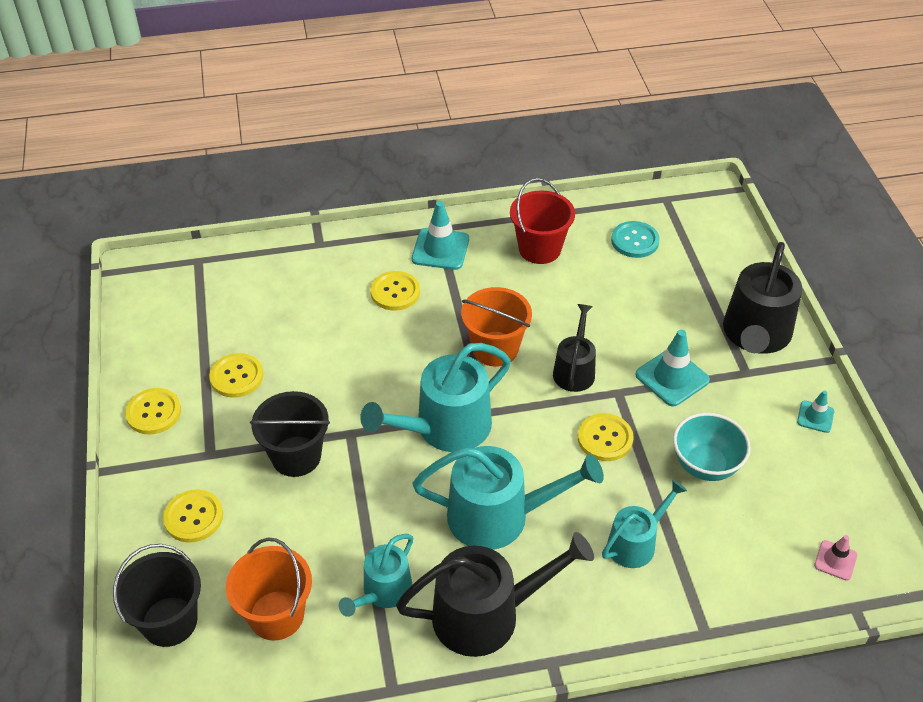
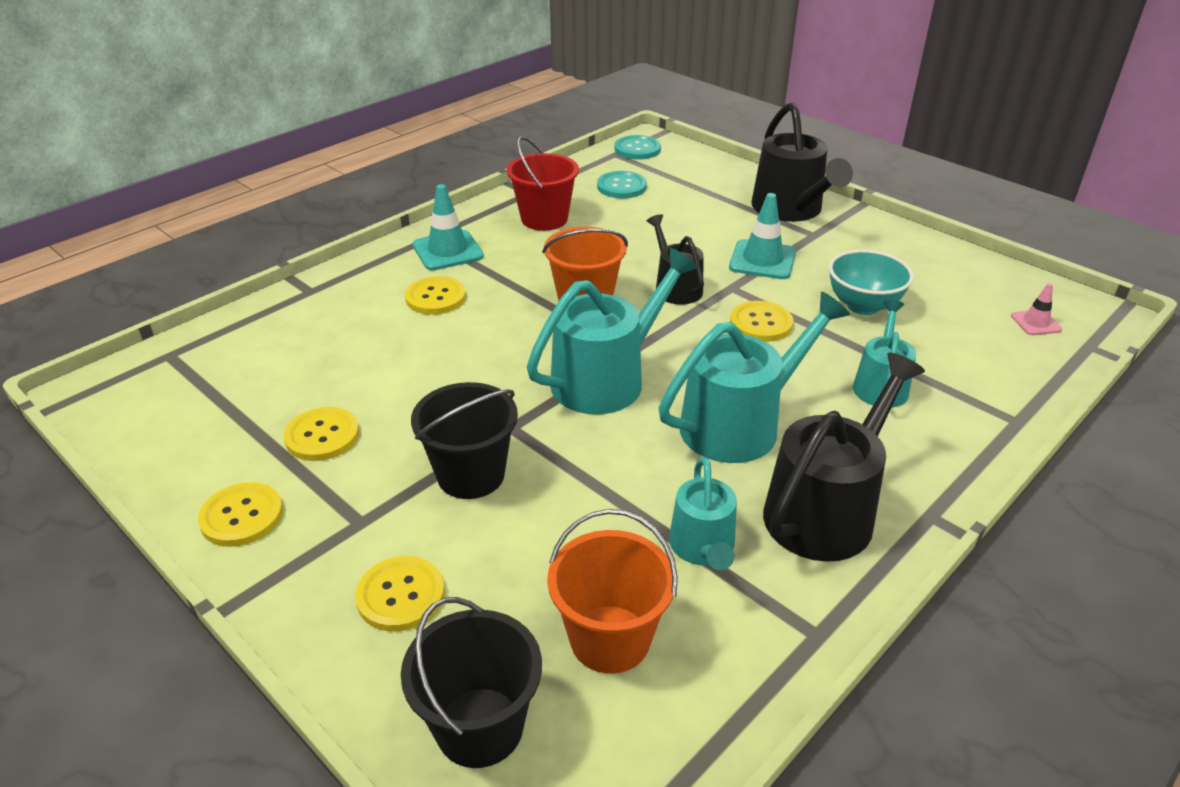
camera: 35 degrees left, 10 degrees down
(445, 427) = (606, 379): turquoise watering can -> turquoise watering can turned 150 degrees counterclockwise
(691, 201) = (637, 149): none -> turquoise button
(815, 417) = (899, 241): turquoise traffic cone -> none

